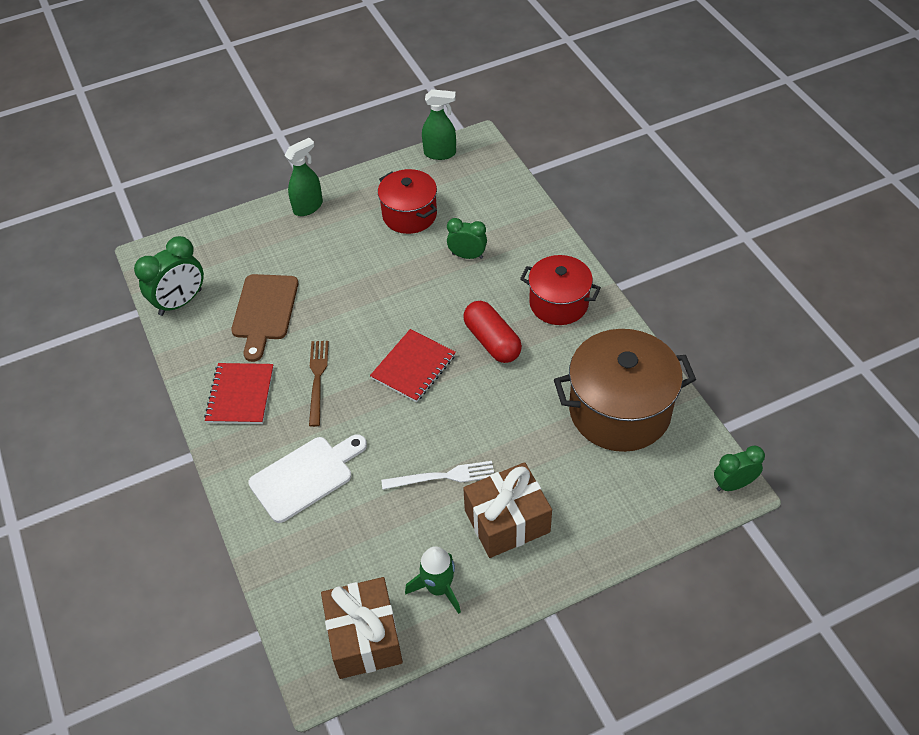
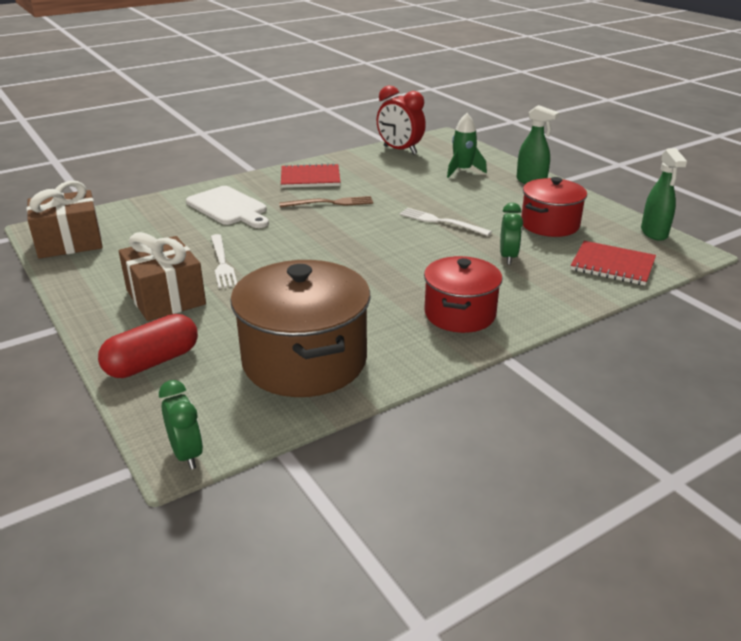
camera: 80 degrees right, 20 degrees down
(180, 302) = (400, 150): green clock -> red clock
(264, 311) = (400, 177): brown cutting board -> none
(386, 291) = (441, 222): none -> white fork
(413, 367) = (350, 241): red notebook -> red notebook (612, 265)
(438, 588) = (103, 269): green rocket -> green rocket (462, 171)
(492, 341) = (392, 277): red capsule -> red capsule (152, 362)

